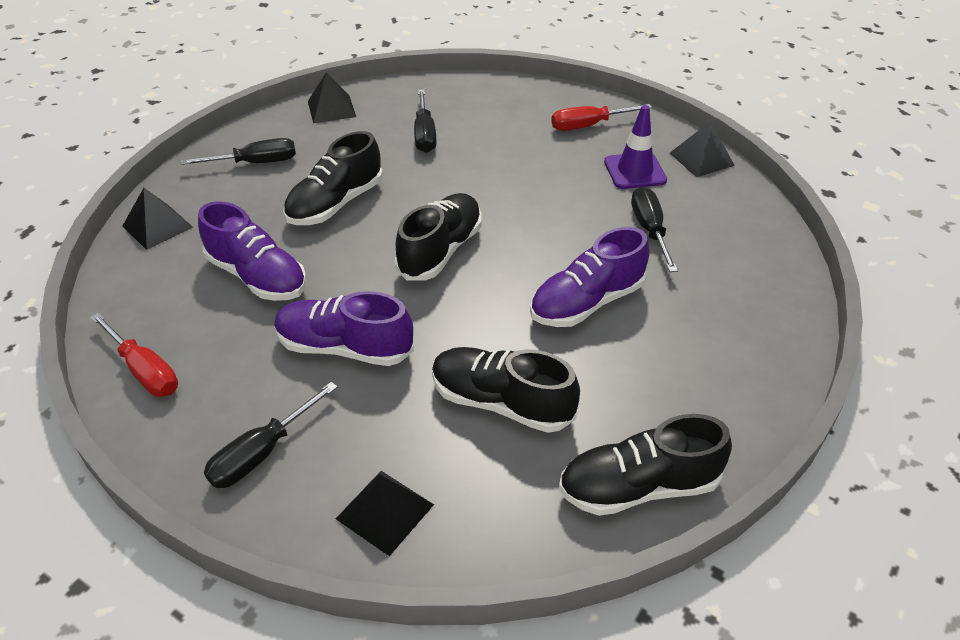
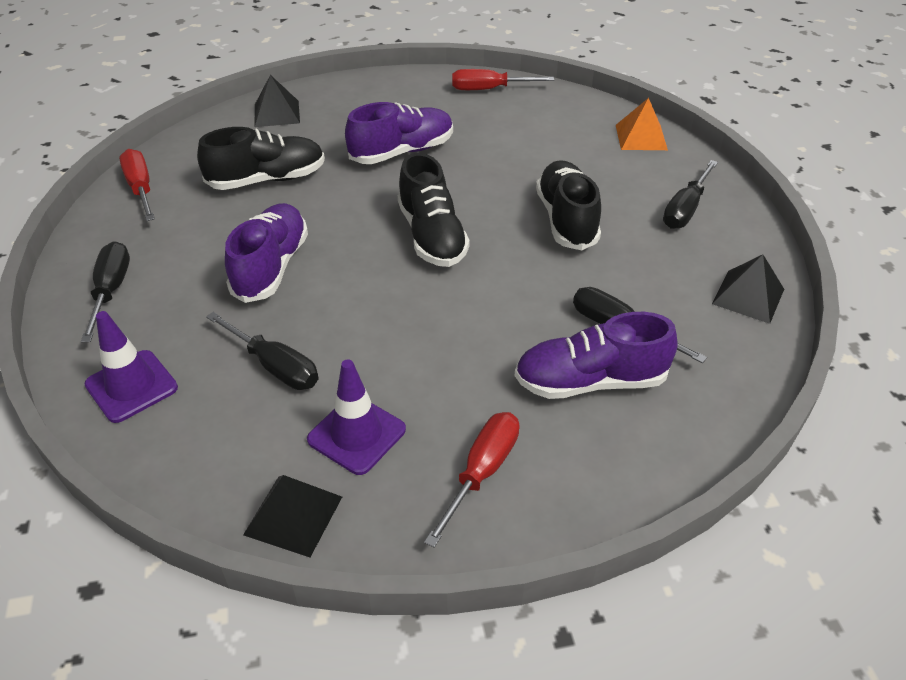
camera: 135 degrees right, 0 degrees up
(157, 226) = (641, 137): black pyramid -> orange pyramid
(257, 276) = (522, 151): purple shoe -> purple shoe (590, 381)
(261, 453) = (371, 98): black screwdriver -> black screwdriver (111, 290)
(638, 487) = (141, 188): black shoe -> red screwdriver
(758, 272) = (131, 386): none -> purple traffic cone

